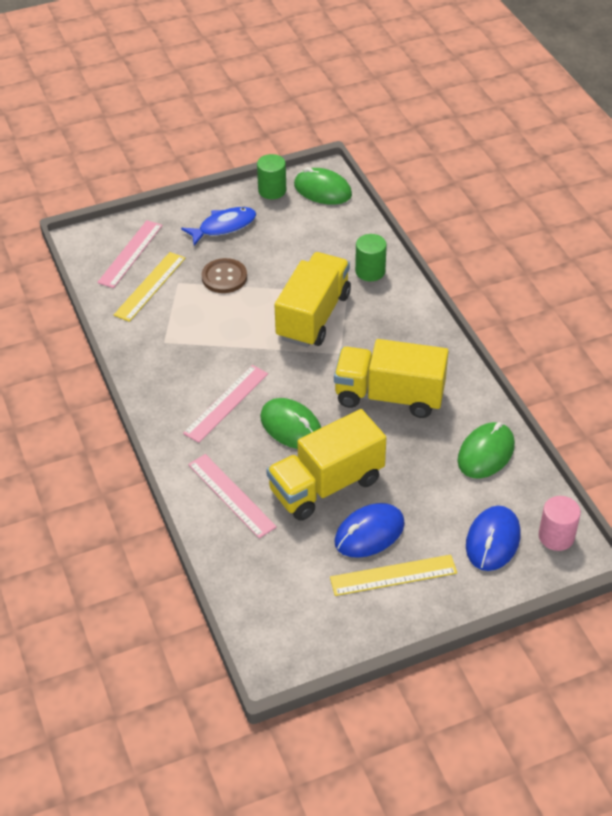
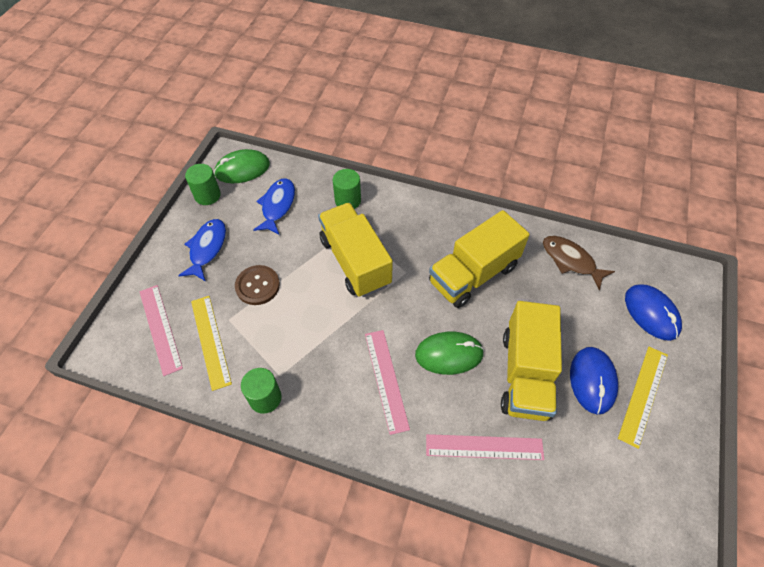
camera: 50 degrees left, 10 degrees up
(138, 346) = (265, 398): none -> green cylinder
(312, 235) = (277, 206): none -> blue fish
(486, 453) = (570, 261): green mouse -> brown fish
(556, 536) = (671, 277): pink cylinder -> none

